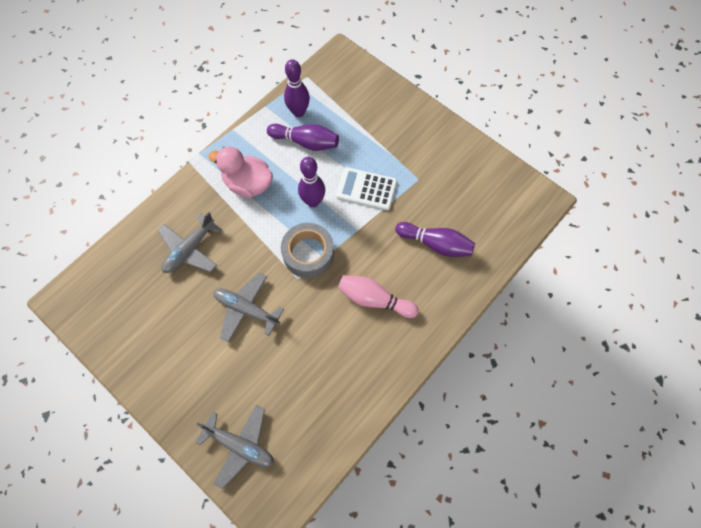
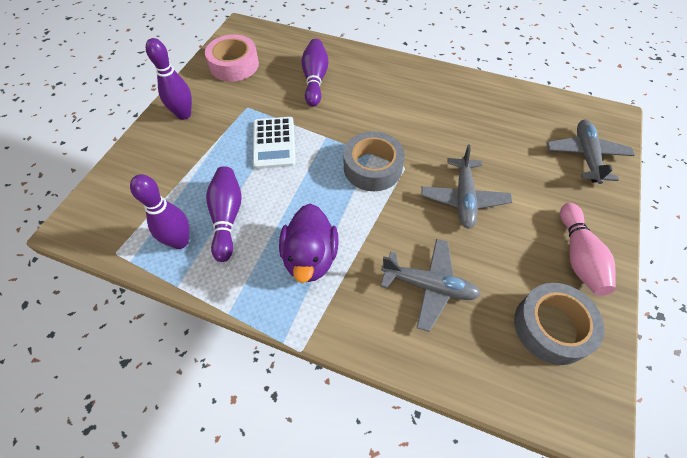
camera: 110 degrees left, 10 degrees down
(122, 312) = (551, 327): none -> grey tape
(248, 184) = (310, 258): pink duck -> purple duck
(313, 201) = (308, 183): purple bowling pin -> purple bowling pin (184, 114)
(374, 299) = (392, 105): pink bowling pin -> pink bowling pin (578, 256)
(482, 181) = (234, 65): none -> pink tape

